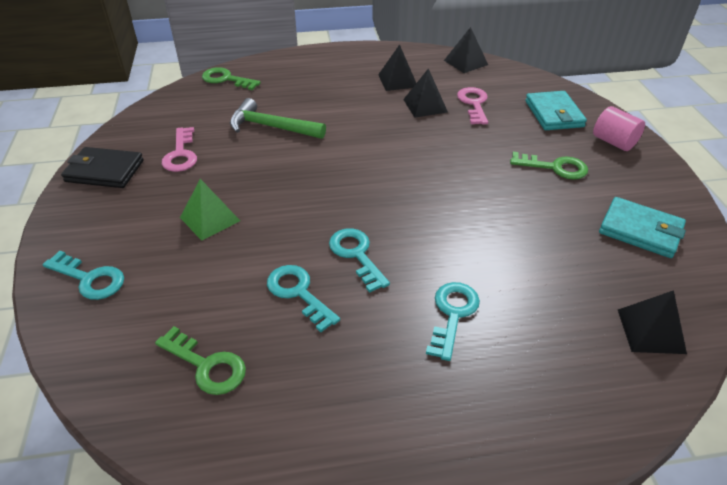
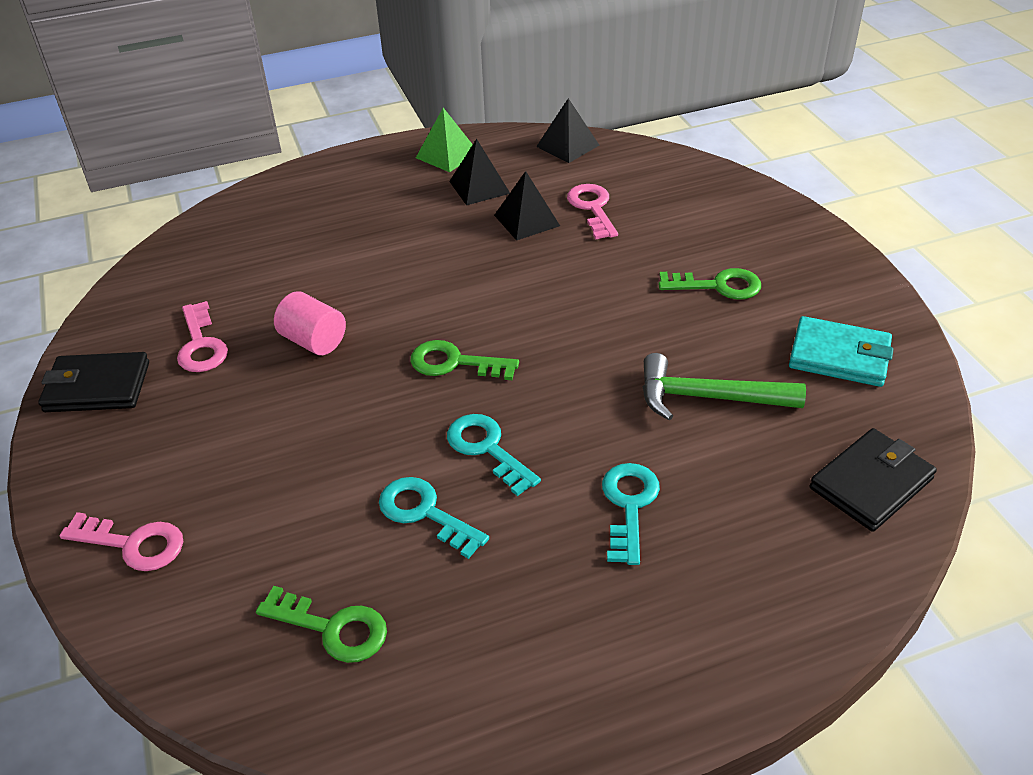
camera: 10 degrees left, 0 degrees up
(90, 279) = (133, 544): turquoise key -> pink key
(210, 219) = (273, 432): green pyramid -> green pyramid (447, 155)
(226, 79) = (230, 219): green key -> green key (454, 363)
(272, 127) = (319, 284): green hammer -> green hammer (708, 397)
(554, 114) = (702, 208): turquoise wallet -> none
(614, 142) = (787, 238): pink cylinder -> pink cylinder (313, 341)
(651, 331) = (871, 483): black pyramid -> black wallet

